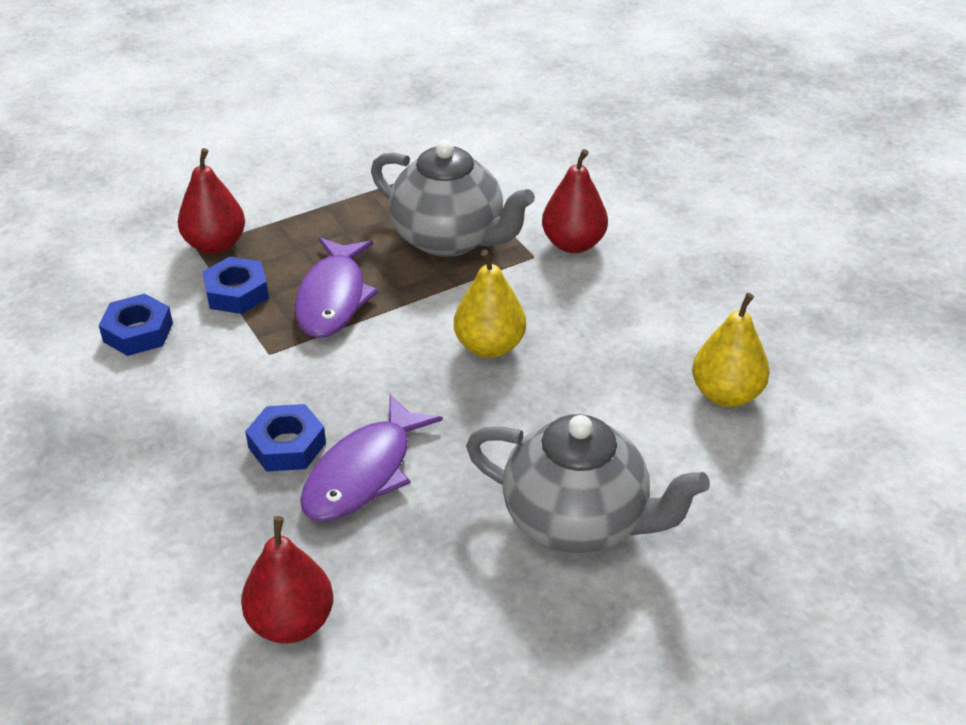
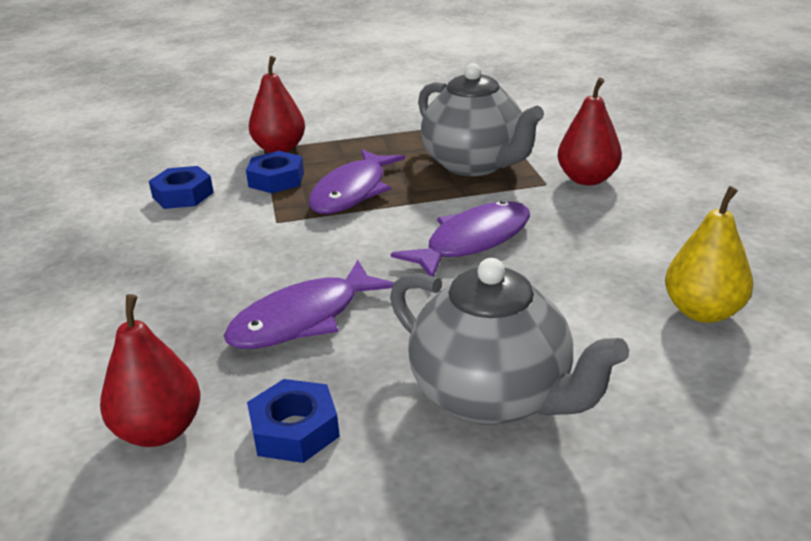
camera: 20 degrees right, 10 degrees down
(287, 445) = (248, 287): blue nut -> blue nut (294, 430)
(489, 346) = (472, 241): yellow pear -> purple fish

